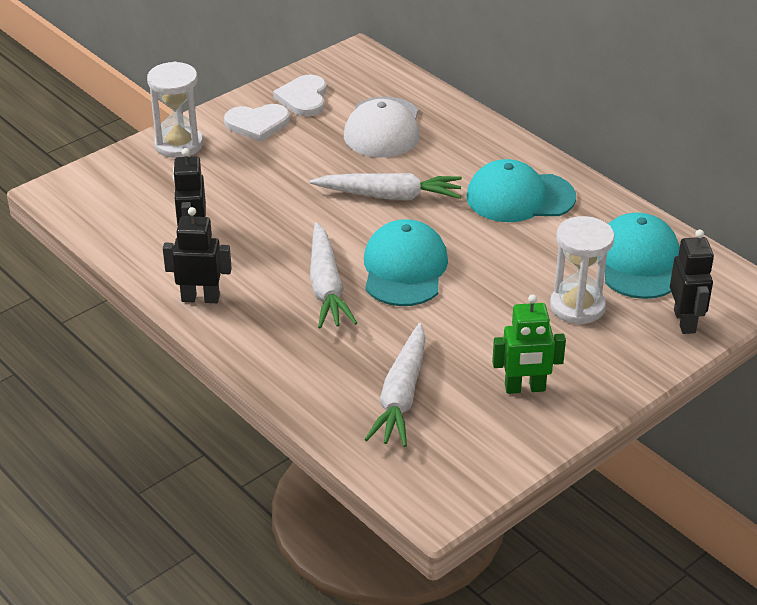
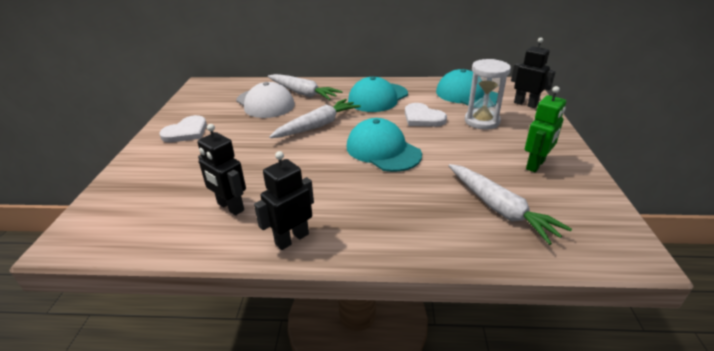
camera: 45 degrees left, 5 degrees down
(179, 144) = (143, 164): white hourglass -> none
(303, 98) = (199, 110): white heart -> white heart (422, 118)
(326, 287) = (359, 182): white carrot -> white carrot (303, 93)

